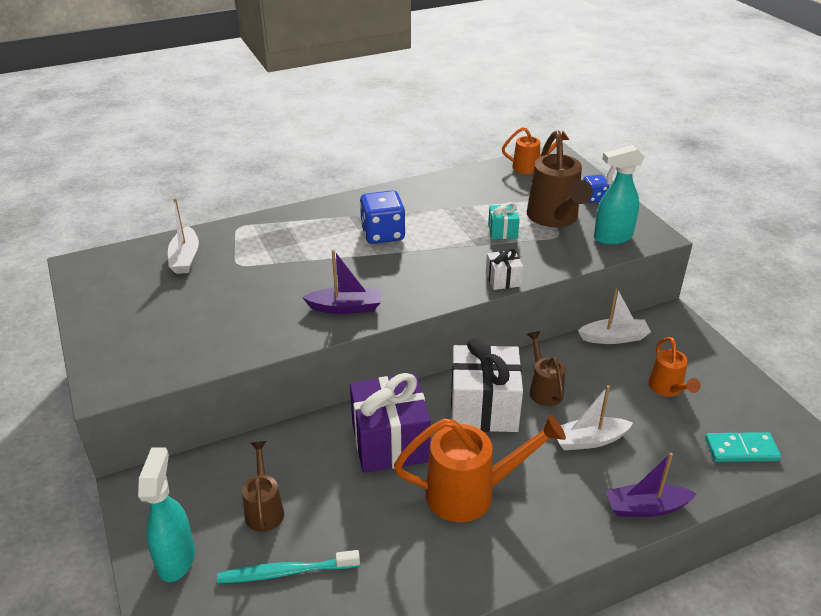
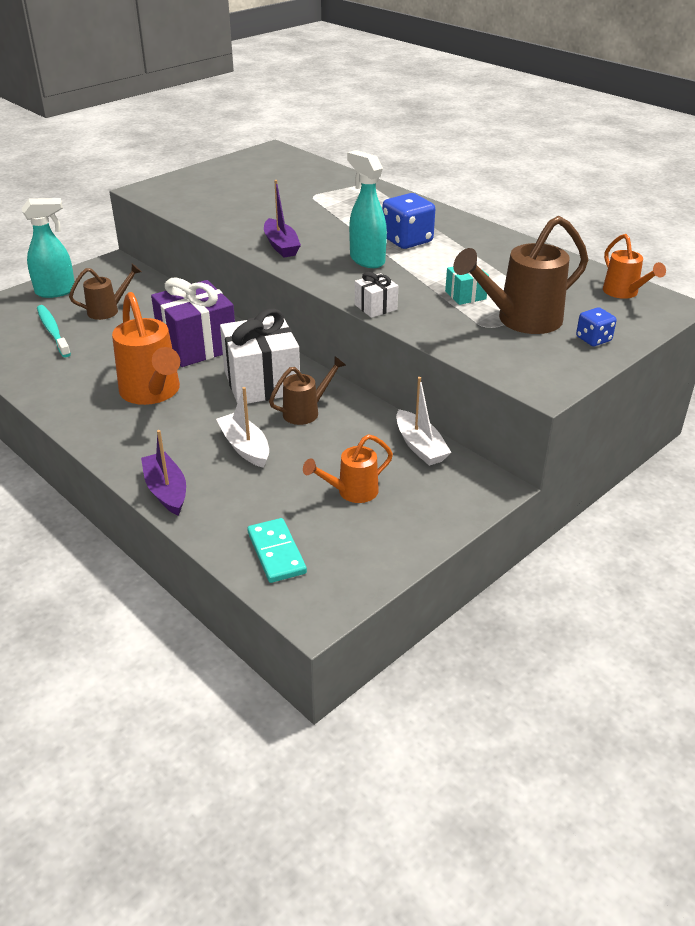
camera: 70 degrees right, 0 degrees up
(185, 258) = (307, 177): white boat -> none
(612, 238) = (512, 359): turquoise spray bottle -> turquoise spray bottle (366, 260)

